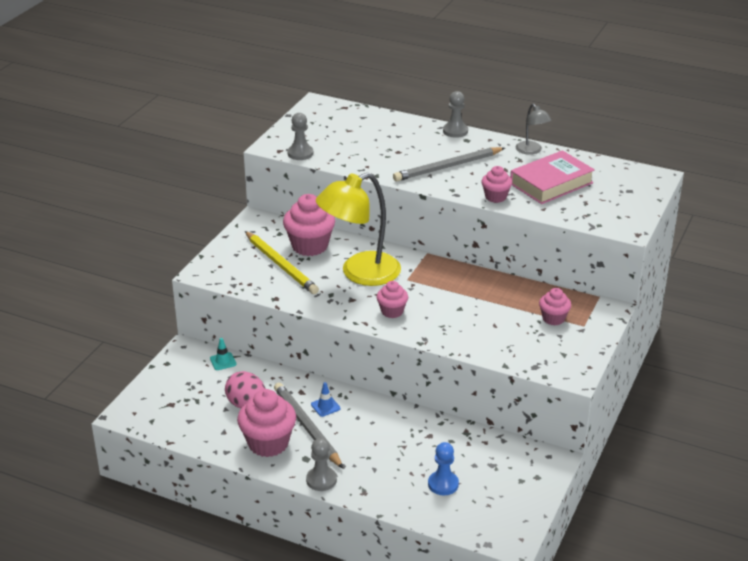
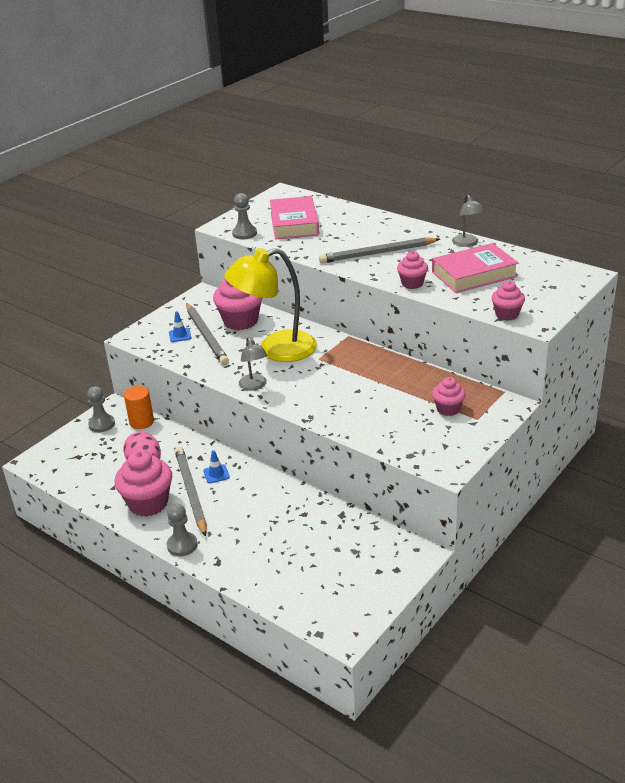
camera: 15 degrees right, 0 degrees up
(223, 361) = (141, 422): turquoise traffic cone -> orange cylinder
(252, 266) = (180, 335): none -> blue traffic cone
(281, 265) = (206, 336): yellow pencil -> grey pencil
(347, 139) = (294, 223): none -> pink book
(355, 313) = (254, 386): none -> grey lamp
(392, 311) = (290, 387): pink cupcake -> pink cupcake (507, 314)
(443, 484) = (298, 565): blue pawn -> none
(455, 131) = (400, 222): grey pawn -> grey pawn (102, 424)

